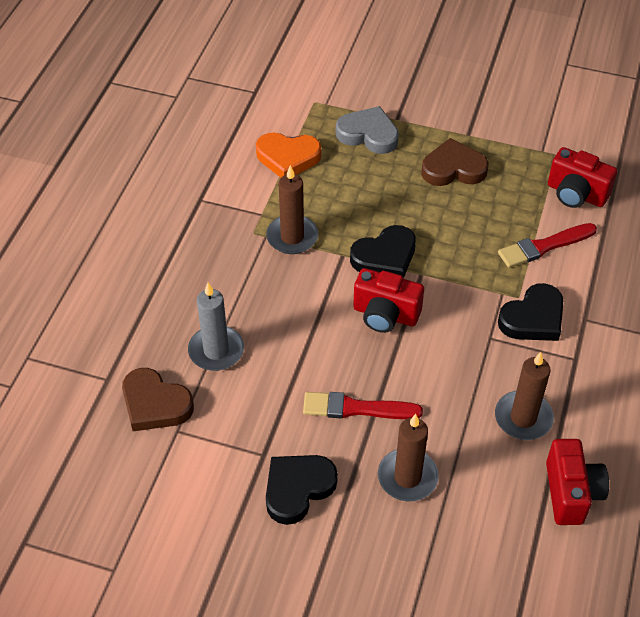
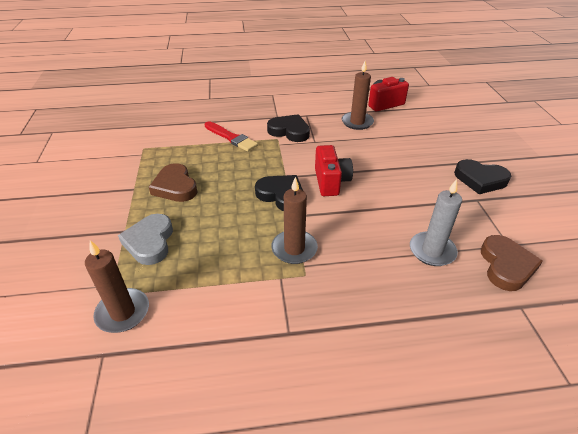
camera: 115 degrees left, 10 degrees down
(288, 157) = (201, 286): orange heart -> none
(356, 408) = (408, 174): red brush -> none
(407, 477) = (429, 146): brown candle -> brown candle (123, 312)
(576, 194) = (179, 135): red camera -> none

